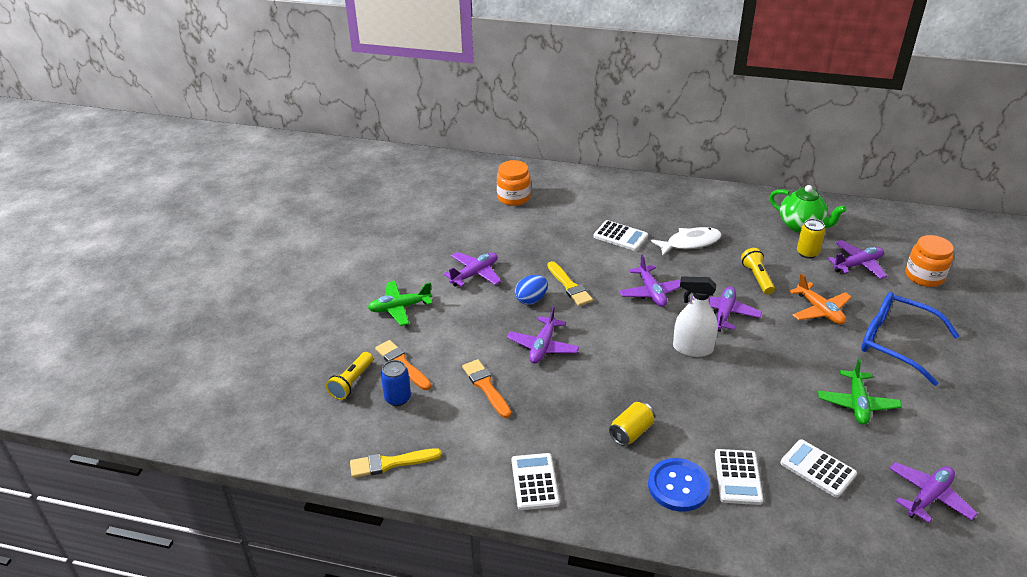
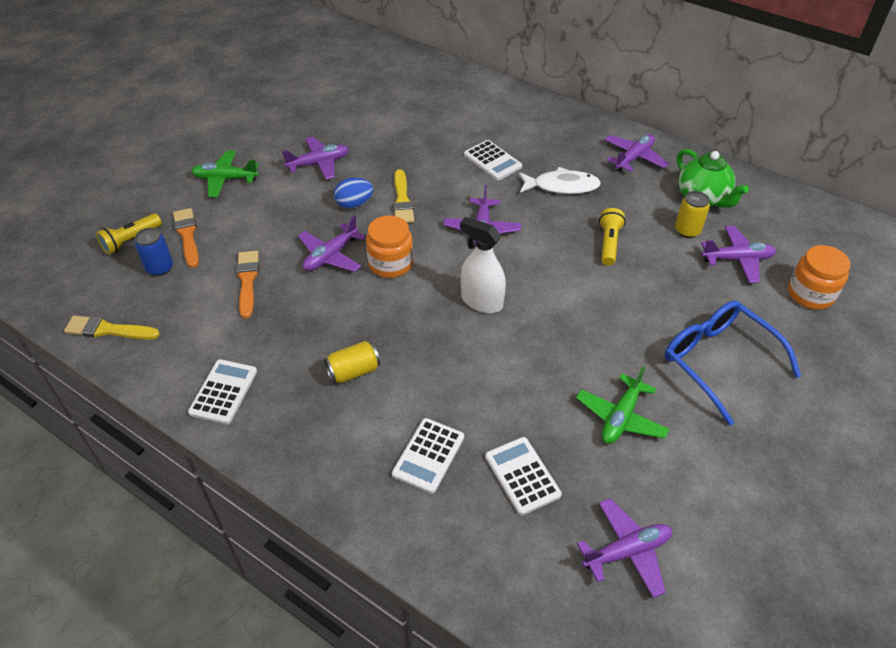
camera: 20 degrees right, 10 degrees up
(513, 197) = (413, 94): orange jar -> orange jar (391, 264)
(678, 486) = (360, 444): blue button -> none
(724, 313) = (543, 273): purple plane -> purple plane (634, 158)
(819, 311) = (654, 300): orange plane -> none

